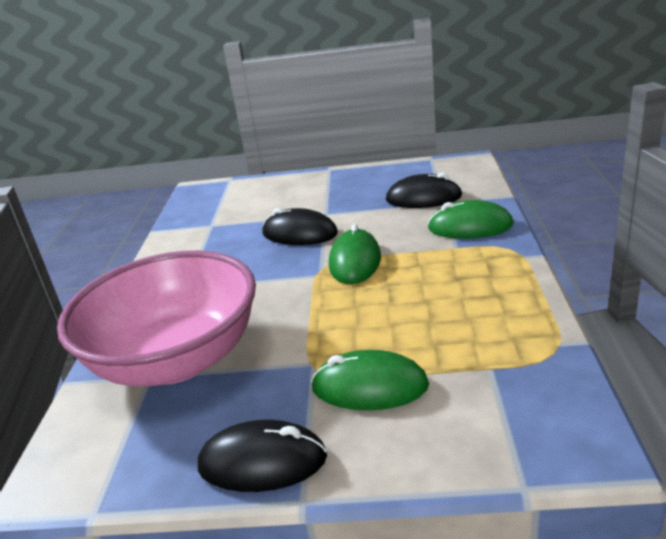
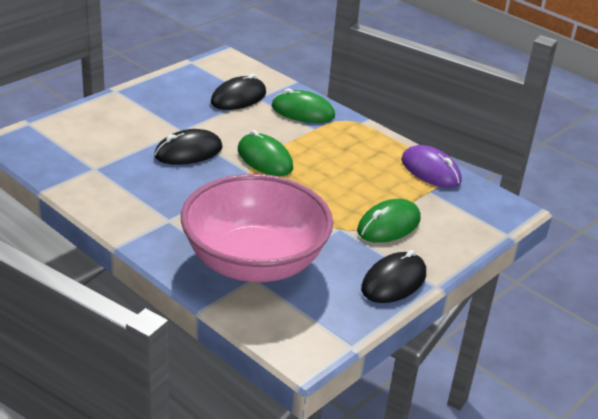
camera: 55 degrees left, 5 degrees up
(470, 227) = (303, 112): green mouse -> green mouse turned 60 degrees clockwise
(532, 342) = (430, 171): none -> purple mouse

